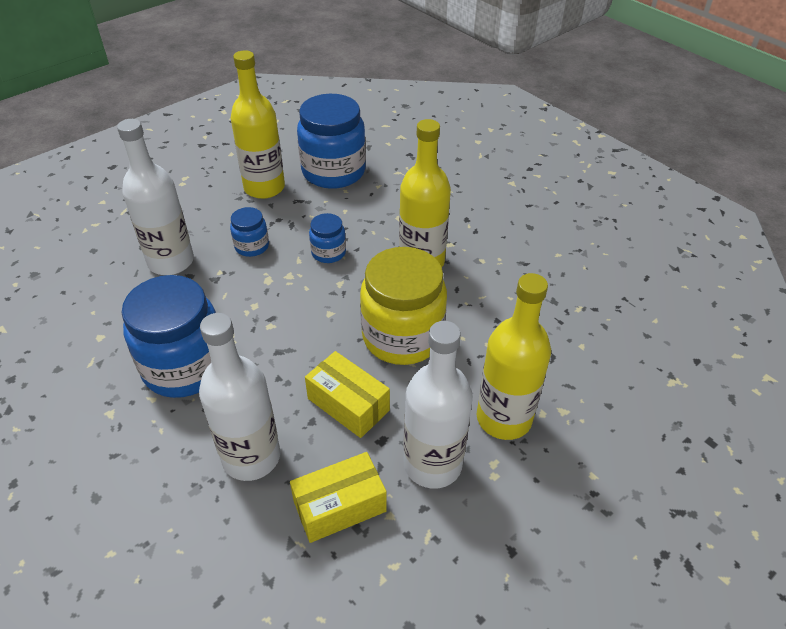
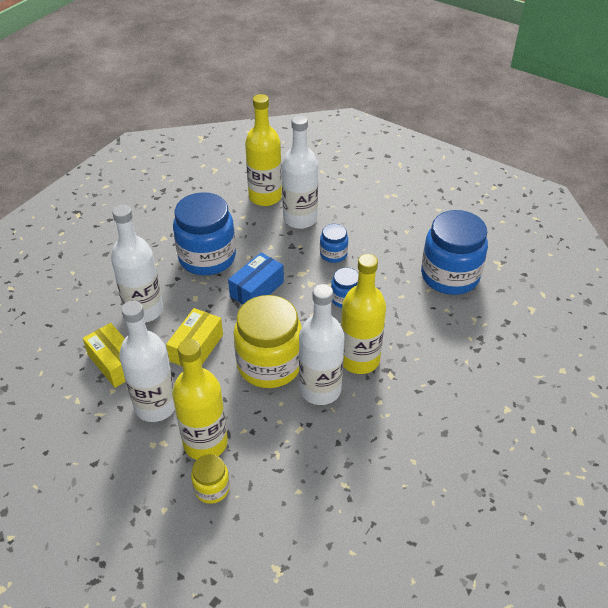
camera: 75 degrees right, 0 degrees up
(264, 188) = (405, 241): yellow bottle -> yellow bottle (265, 197)
(273, 326) = (257, 289): none -> blue box
(453, 301) = (320, 389): none -> white bottle
(569, 422) = (212, 488): none -> yellow jar

